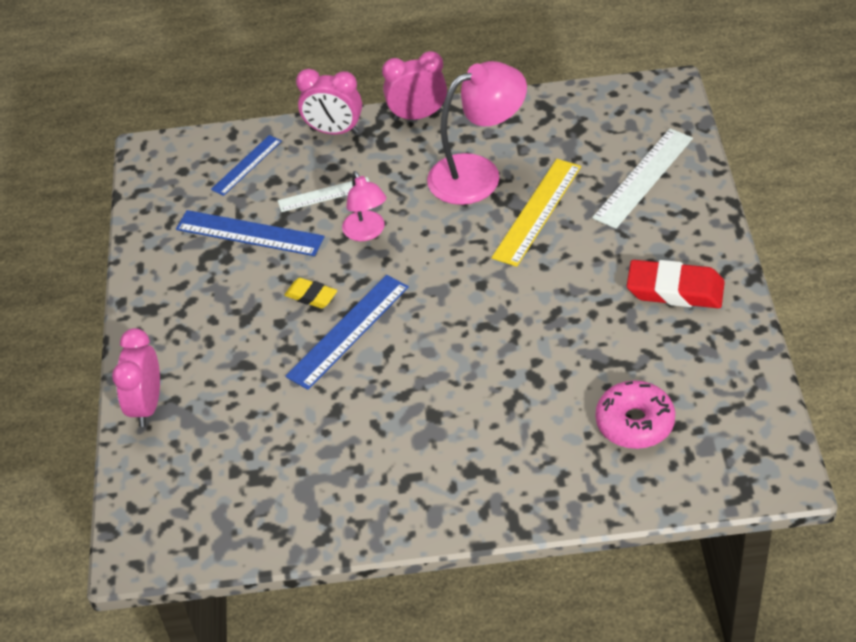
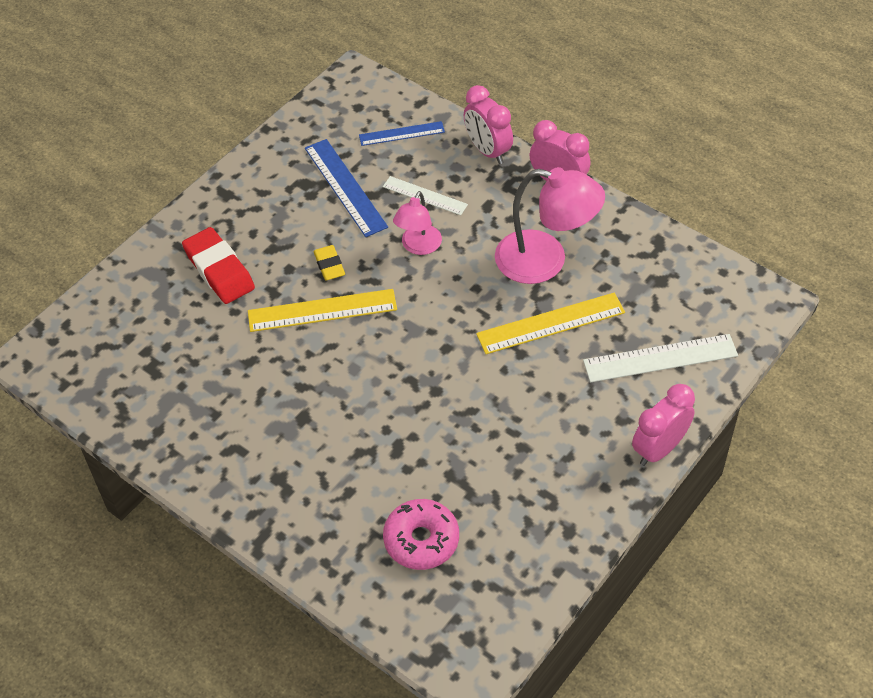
camera: 40 degrees right, 5 degrees up
(147, 405) = (149, 262): pink clock -> pink clock (659, 449)
(348, 331) = (322, 310): blue ruler -> yellow ruler
(675, 290) = (573, 465): red eraser -> red eraser (219, 270)

